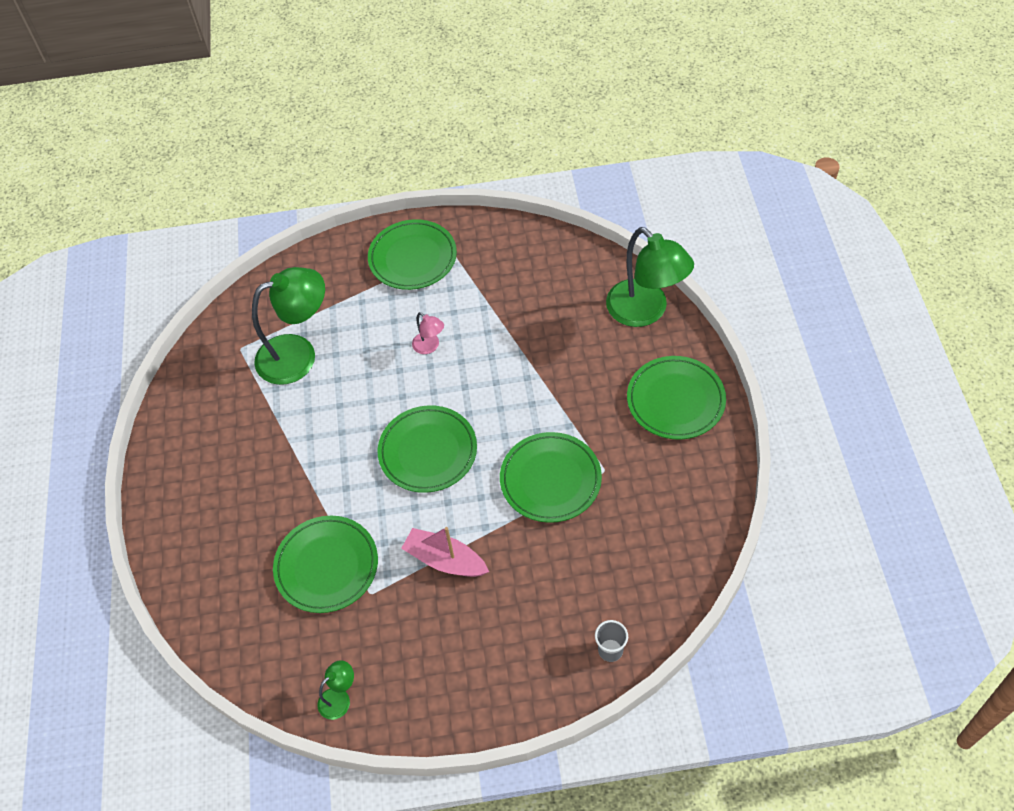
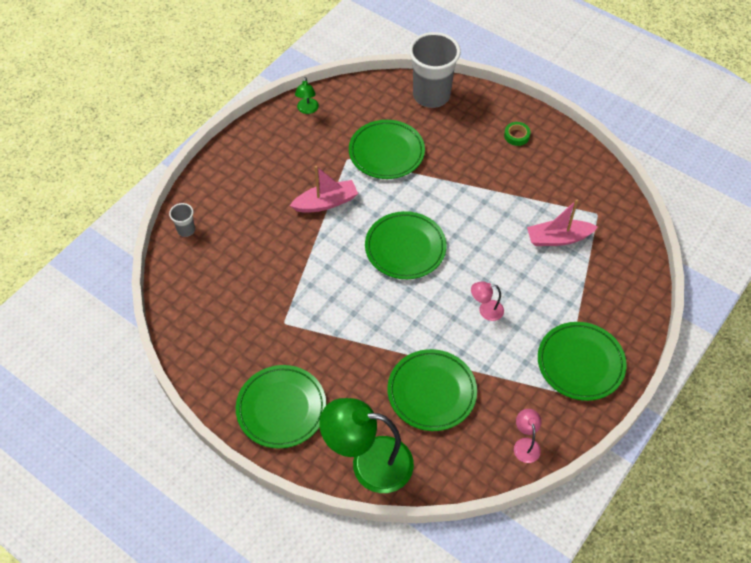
camera: 130 degrees right, 0 degrees up
(194, 475) = (516, 136): none -> green tape
(203, 595) = (431, 95): none -> grey cup
(298, 354) = (558, 238): green lamp -> pink boat
(519, 241) = (525, 444): none -> pink lamp
(550, 480) = (312, 290): green plate -> green plate (431, 392)

